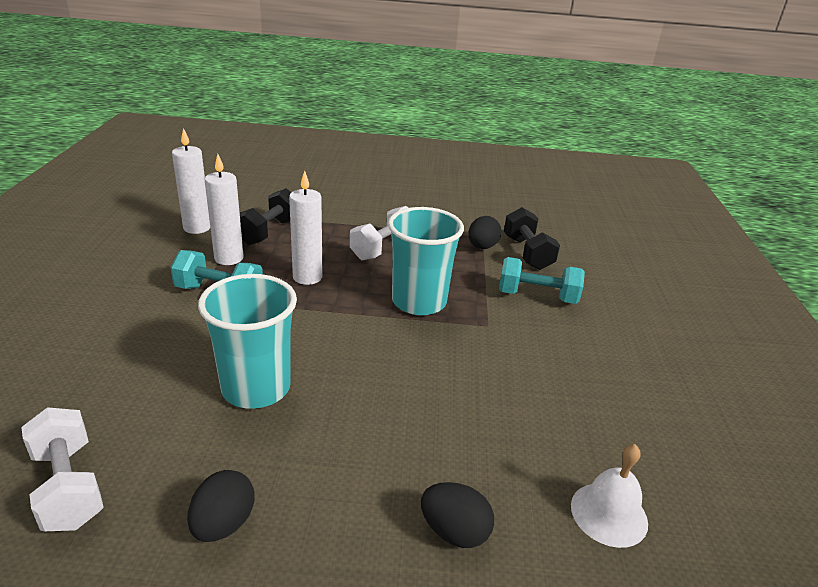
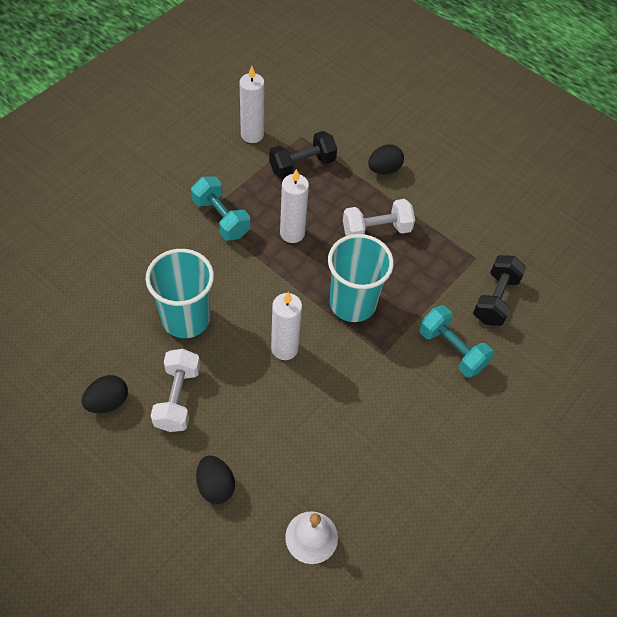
camera: 35 degrees right, 25 degrees up
(68, 487) = (52, 330): white dumbbell -> white dumbbell (177, 398)
(229, 258) = (251, 183): white candle -> white candle (284, 348)
(482, 247) = (462, 271): black egg -> black egg (384, 169)

